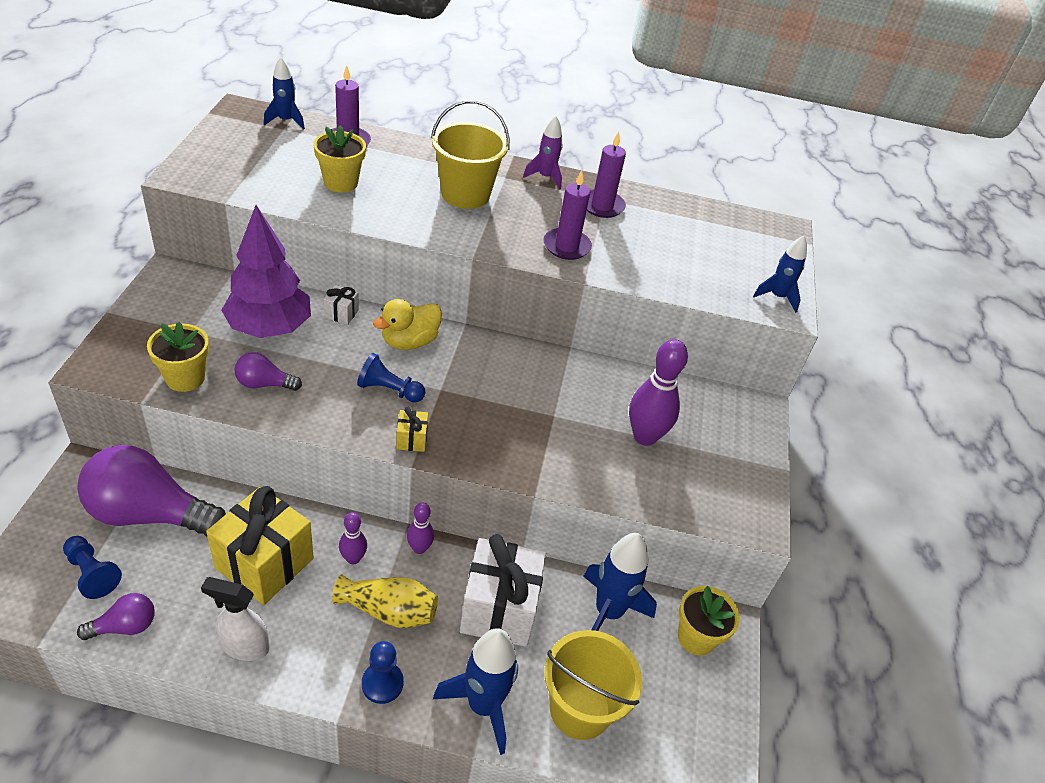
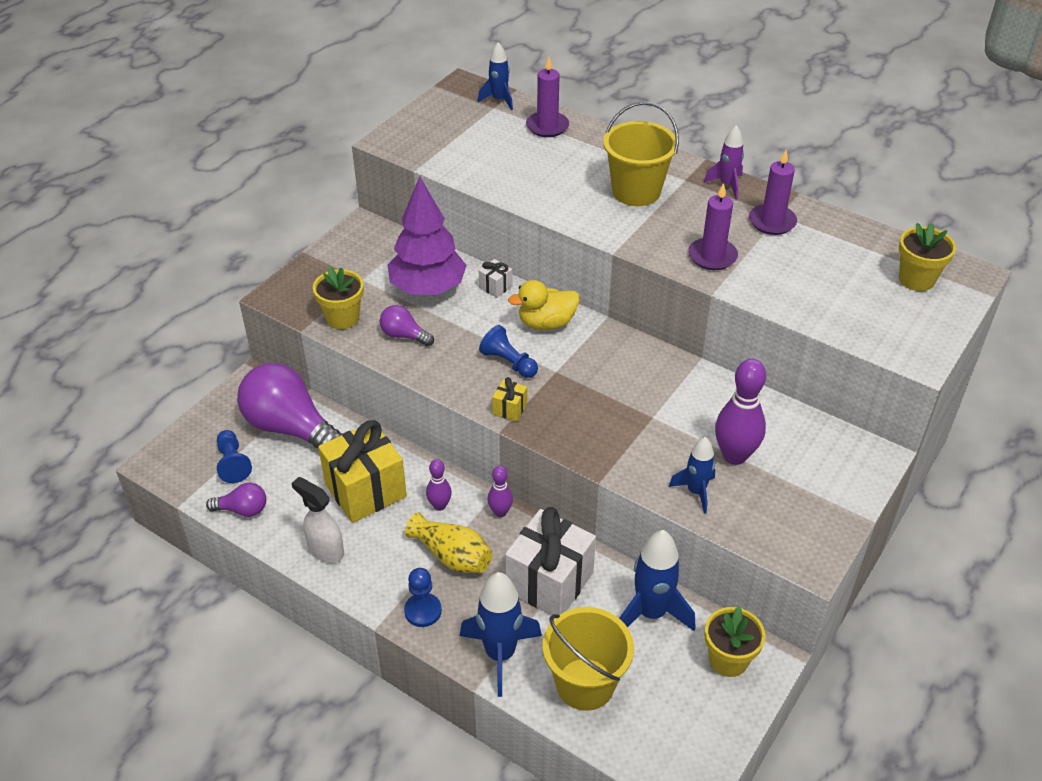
camera: 30 degrees right, 0 degrees up
(341, 183) = (523, 165): yellow flower pot -> yellow flower pot (916, 279)
(777, 297) = (916, 343): blue rocket -> blue rocket (696, 492)

